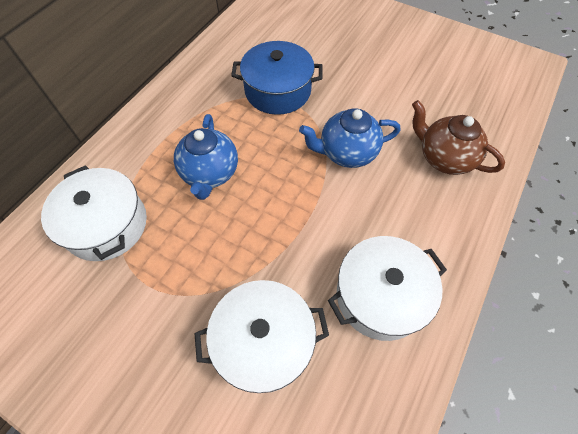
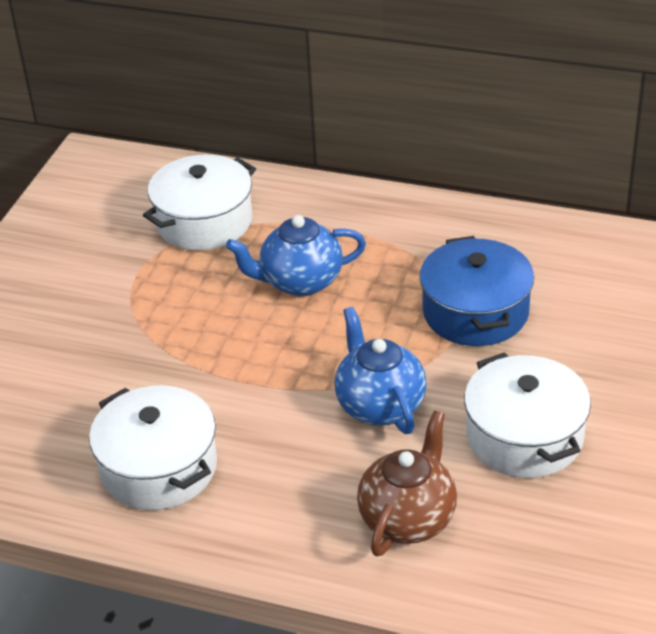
camera: 80 degrees right, 20 degrees down
(264, 341) = (87, 376): white pot -> white pot (524, 437)

